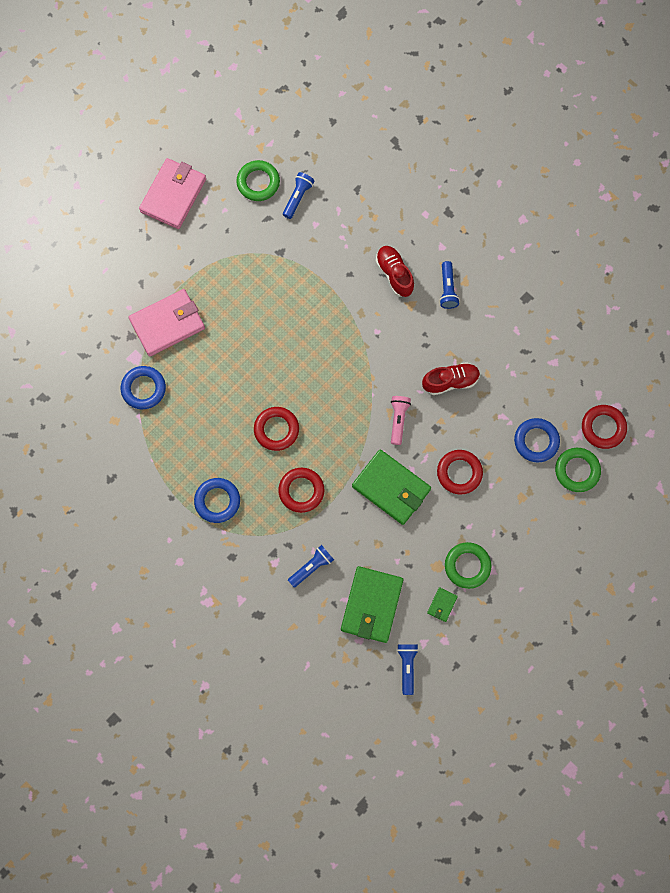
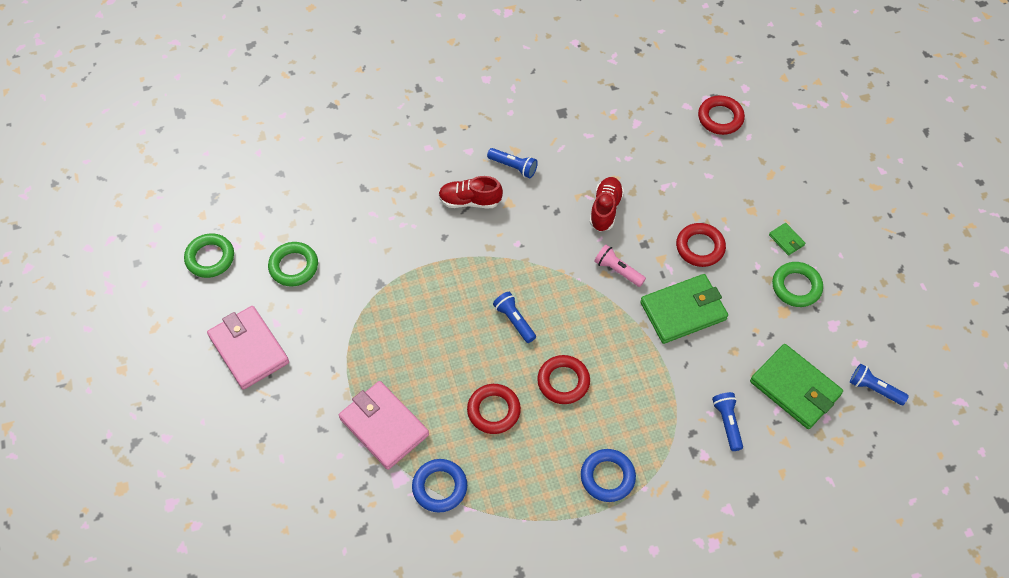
camera: 60 degrees left, 15 degrees down
(167, 324) = (384, 426): pink wallet -> pink wallet turned 45 degrees counterclockwise
(298, 197) = (335, 240): blue flashlight -> blue flashlight (514, 320)
(301, 491) = (641, 391): red ring -> red ring (493, 411)
(442, 605) = (824, 327): green wallet -> green wallet (786, 240)
(536, 441) = (704, 173): blue ring -> none
(577, 471) = (749, 156): green ring -> green ring (210, 258)

